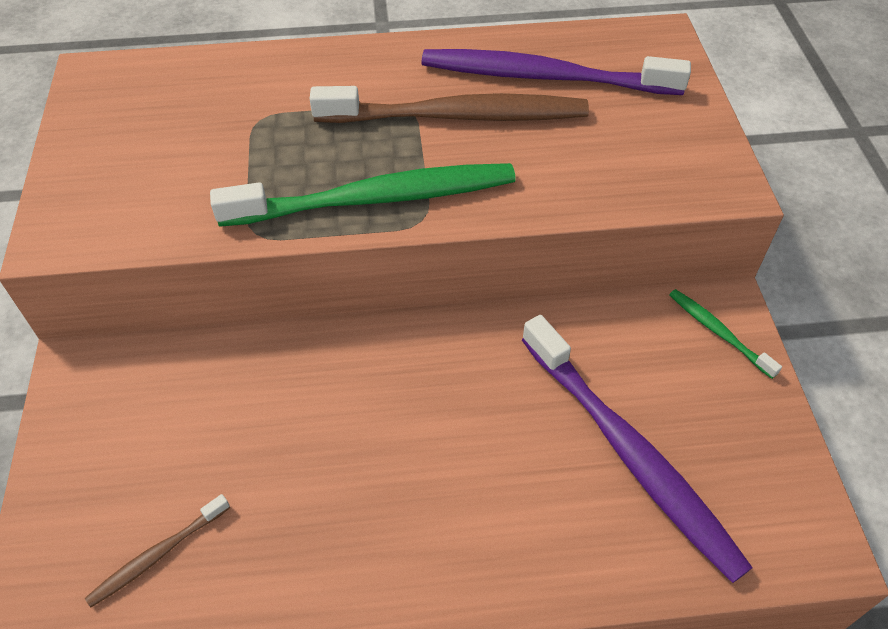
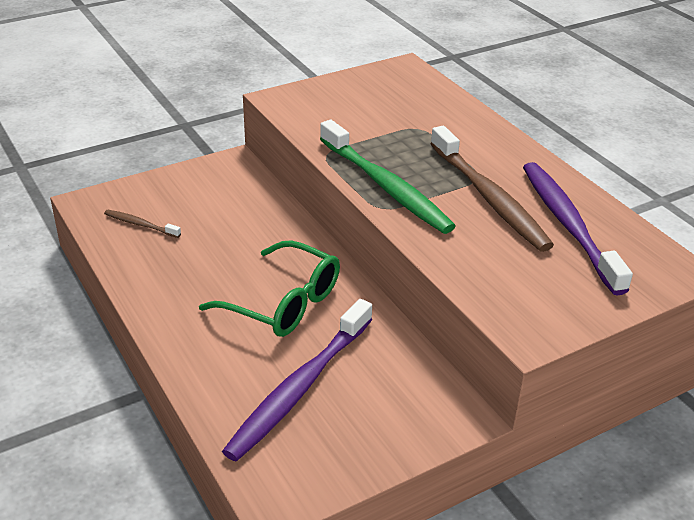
camera: 65 degrees right, 15 degrees down
(454, 416) = (283, 302): none -> green glasses
(718, 332) = (437, 416): green toothbrush -> none

